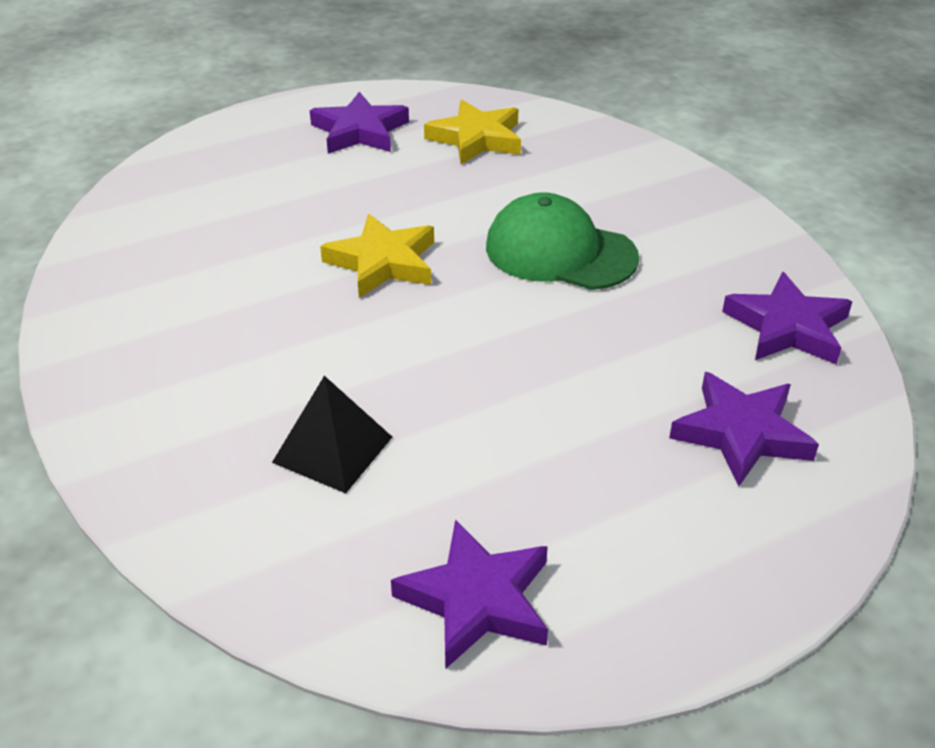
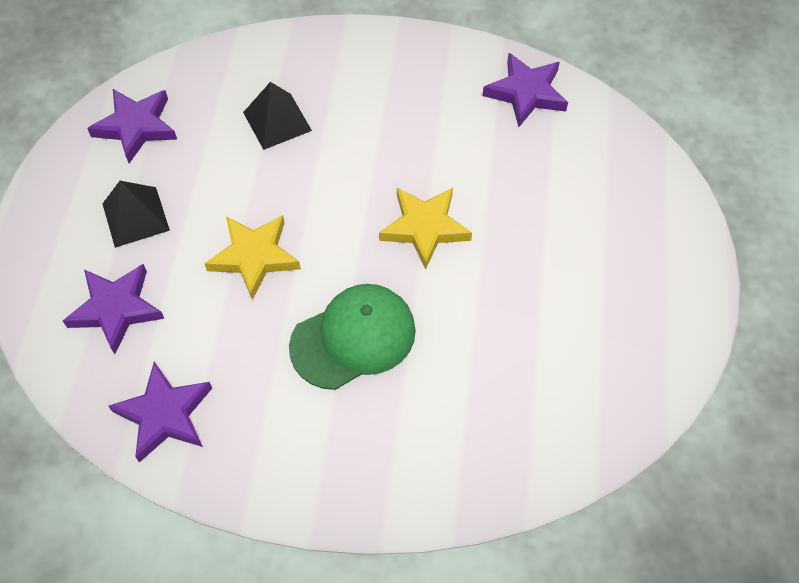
camera: 125 degrees right, 20 degrees up
(360, 131) = (622, 308): purple star -> purple star (526, 93)
(476, 139) = (552, 386): yellow star -> yellow star (254, 257)
(614, 498) = (135, 216): none -> black pyramid

